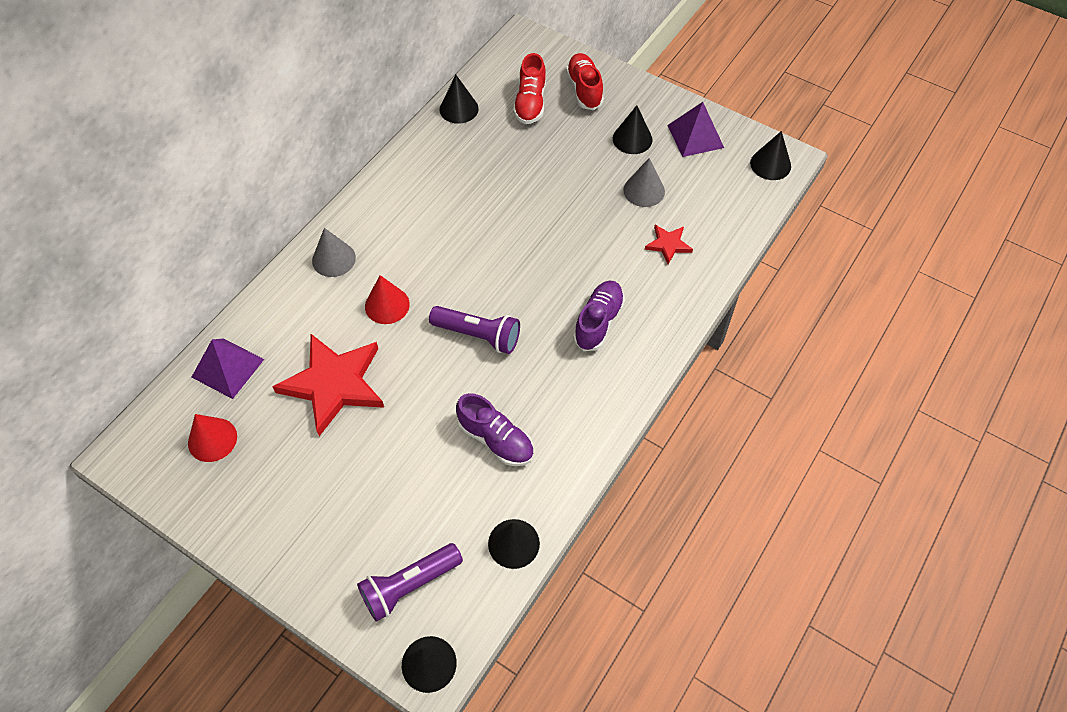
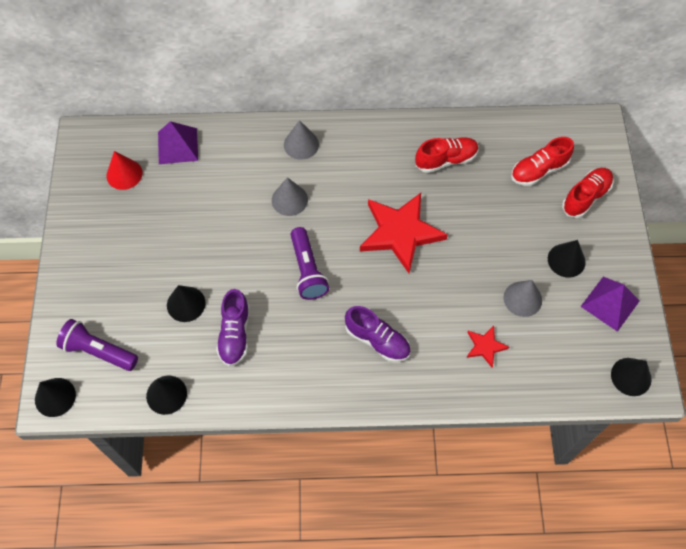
camera: 55 degrees right, 5 degrees up
(334, 384) = (208, 211): red star -> red star (400, 232)
(387, 305) = (289, 200): red cone -> grey cone
(459, 109) = (491, 129): black cone -> black cone (186, 304)
(459, 159) = (446, 160): none -> red shoe
(598, 322) = (377, 340): purple shoe -> purple shoe turned 45 degrees clockwise

